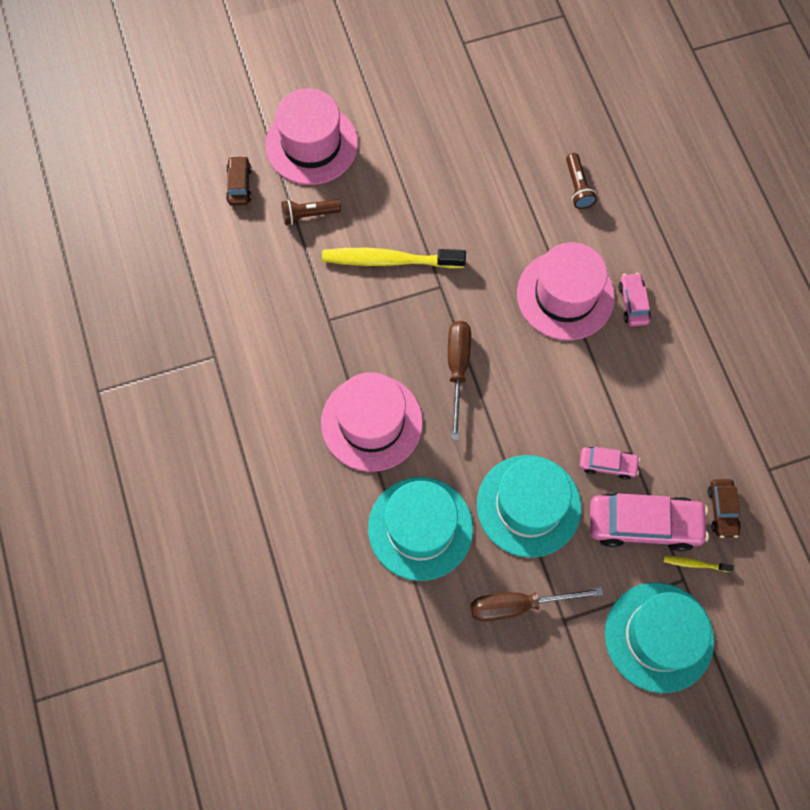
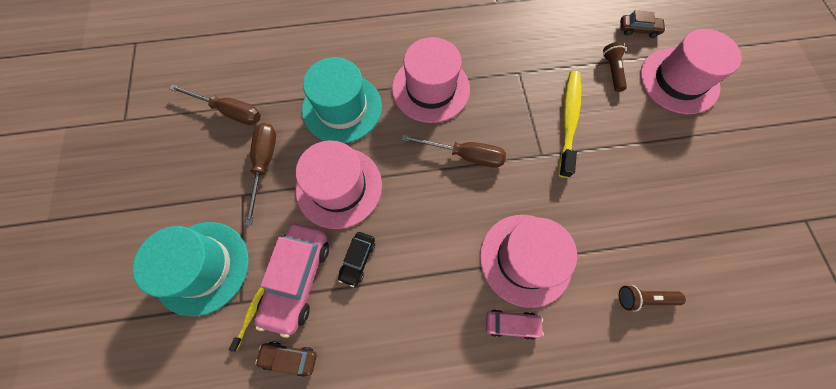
camera: 100 degrees right, 0 degrees up
(453, 678) = (229, 111): none -> brown screwdriver
(528, 505) = (339, 187): turquoise hat -> pink hat
(607, 464) = (358, 260): pink car -> black car

